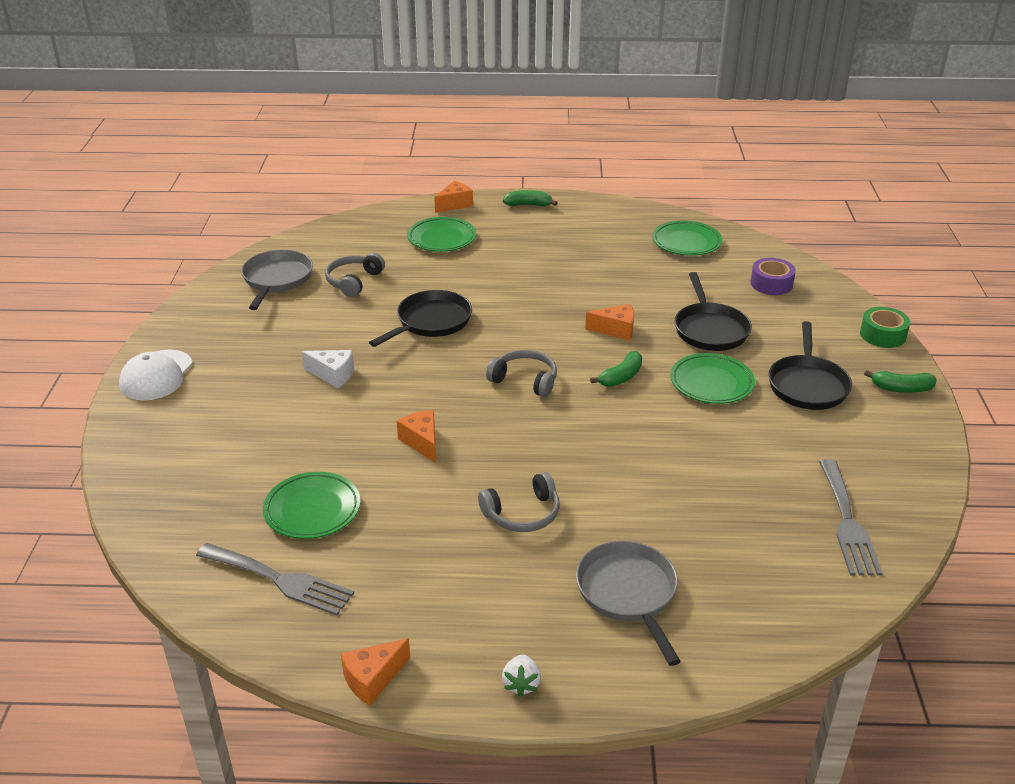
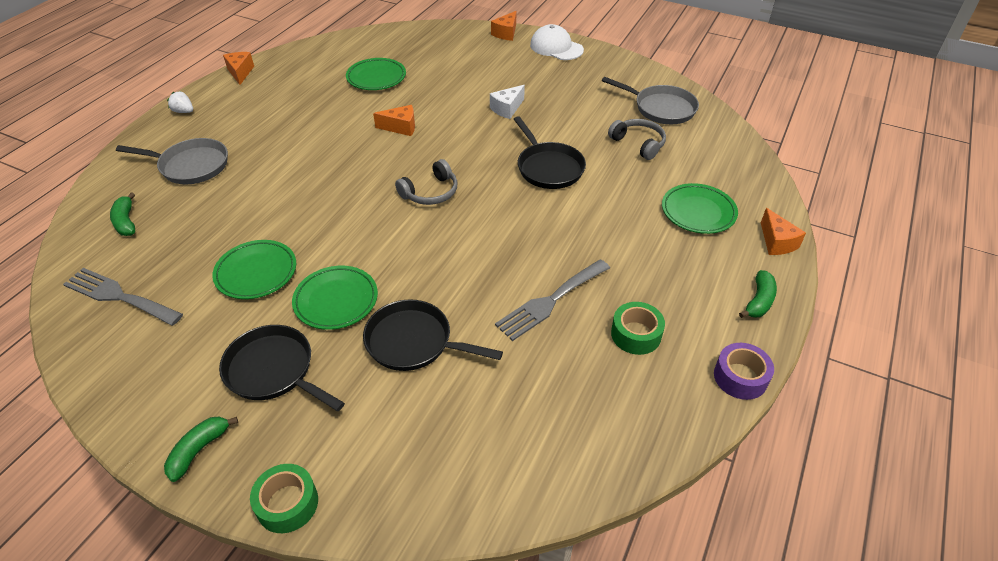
camera: 115 degrees right, 10 degrees up
(280, 580) = (333, 60): grey fork -> grey fork (550, 301)
(523, 514) = (295, 147): grey headphones -> none
(606, 243) = (636, 334): none -> green tape
(616, 330) = (461, 272): orange cheese -> orange cheese (506, 33)
(621, 377) = (391, 247): green banana -> green banana (126, 222)
(686, 242) = (604, 414): green plate -> green plate (256, 273)
(771, 284) = (462, 451): purple tape -> purple tape (740, 377)

